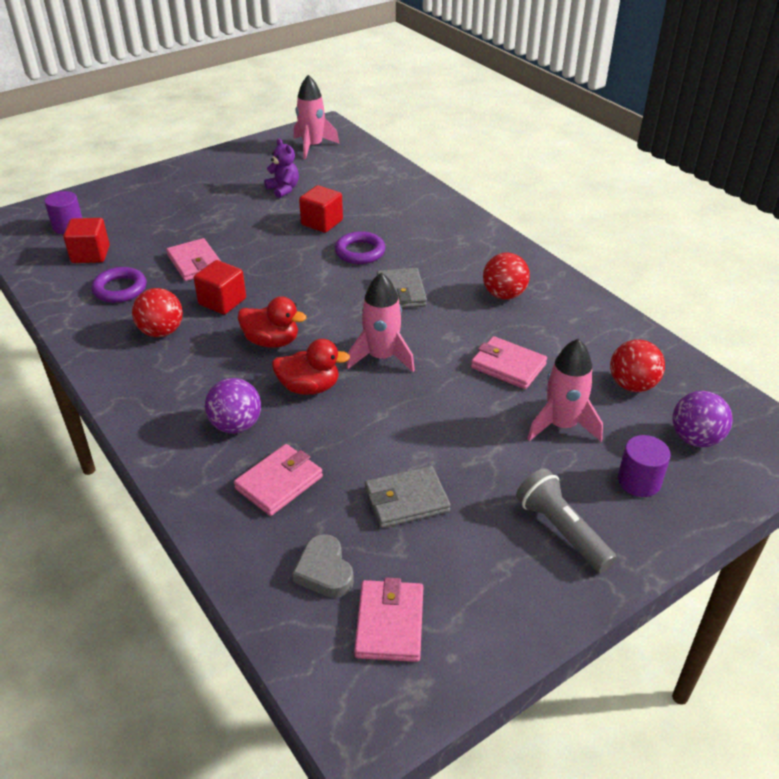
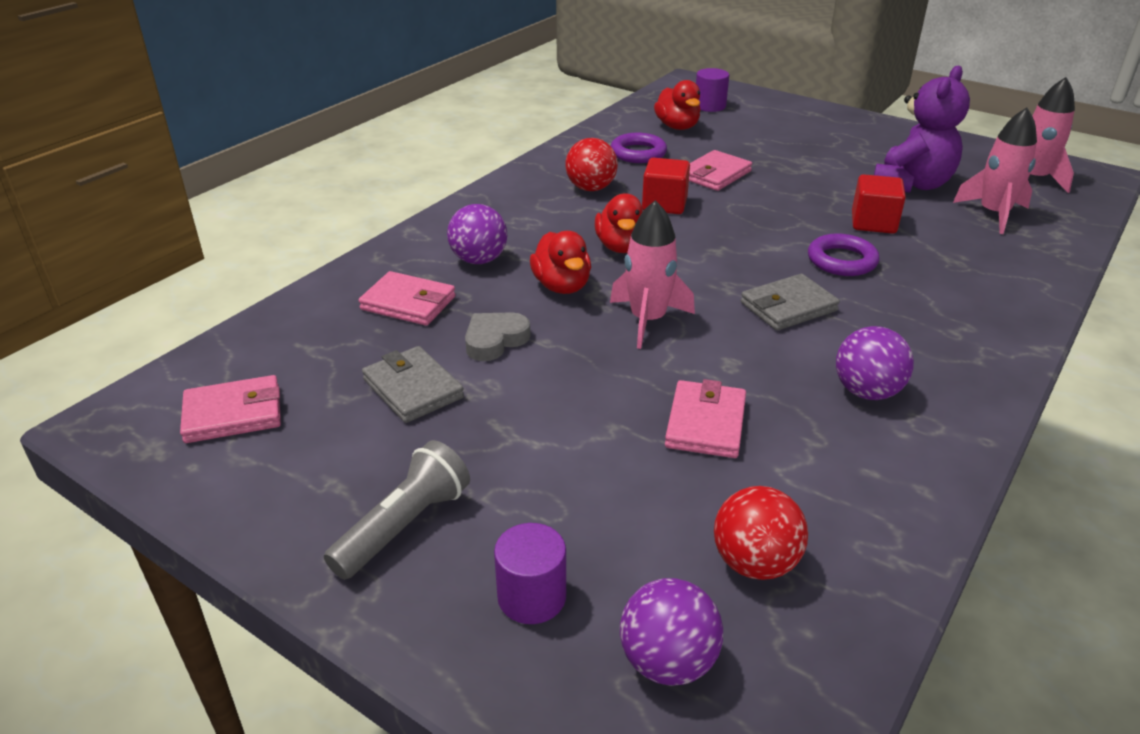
camera: 70 degrees right, 5 degrees down
(90, 254) = (677, 127): red cube -> red duck
(283, 189) = (911, 185): purple teddy bear -> purple teddy bear, size x1.77
(324, 571) = (296, 358): grey heart -> grey heart (495, 340)
(504, 295) = (866, 392): red ball -> purple ball
(562, 425) = (611, 496): pink rocket -> pink rocket (993, 214)

